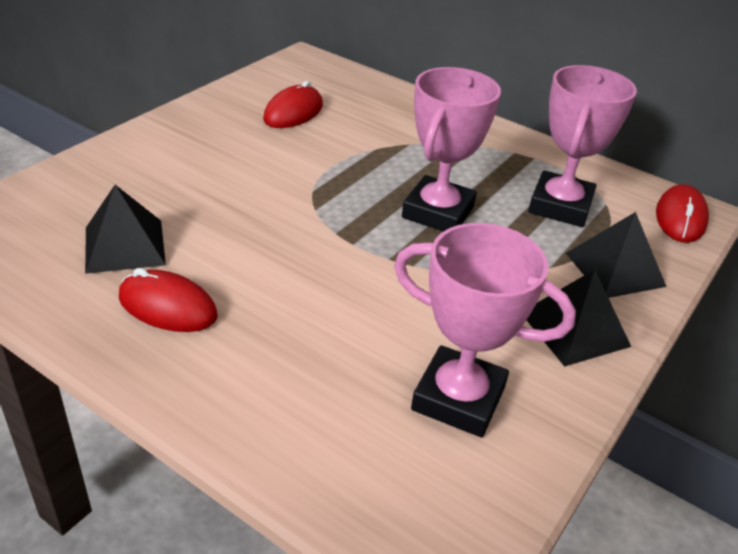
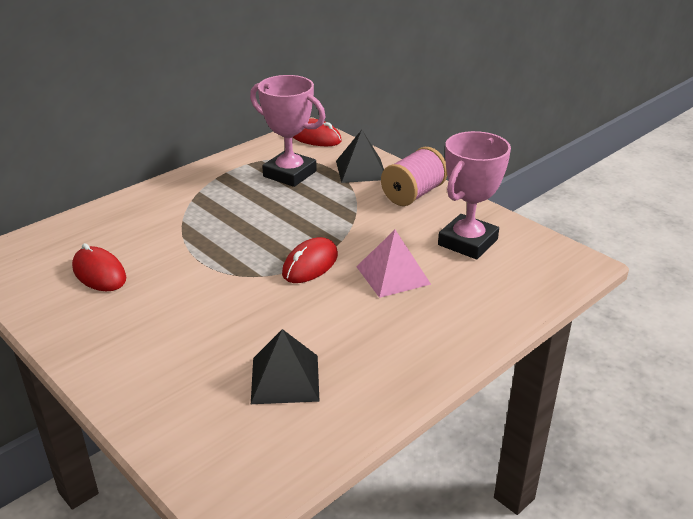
camera: 75 degrees left, 5 degrees down
(168, 307) = (370, 354): red mouse -> red mouse (310, 264)
(343, 318) = (393, 275): none -> pink pyramid
(438, 212) = (282, 221): pink trophy -> none
(574, 329) = (413, 194): black pyramid -> pink spool

